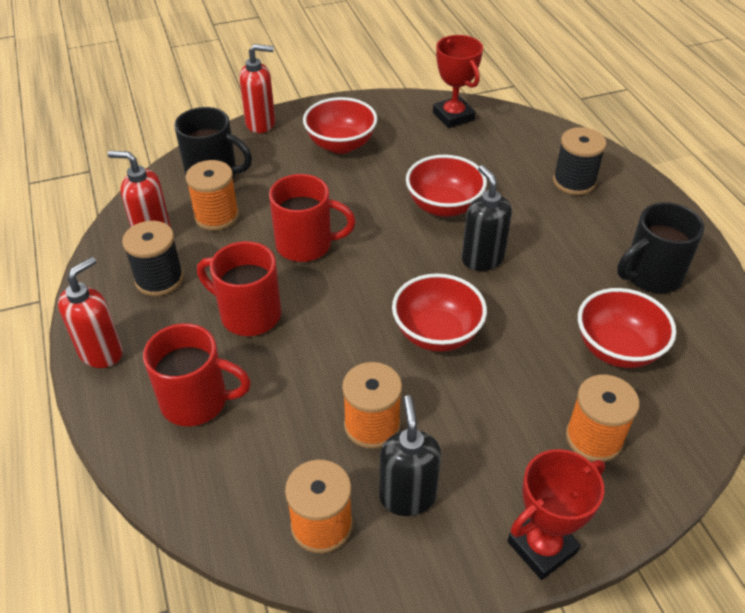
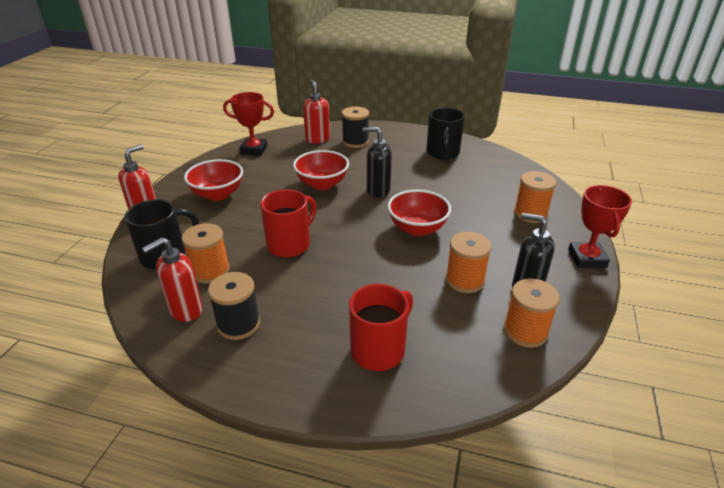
camera: 55 degrees left, 10 degrees down
(101, 352) = (279, 386): red soap dispenser -> red soap dispenser (317, 139)
(248, 314) = (324, 294): red mug -> none
(617, 349) = (480, 182): red bowl -> none

